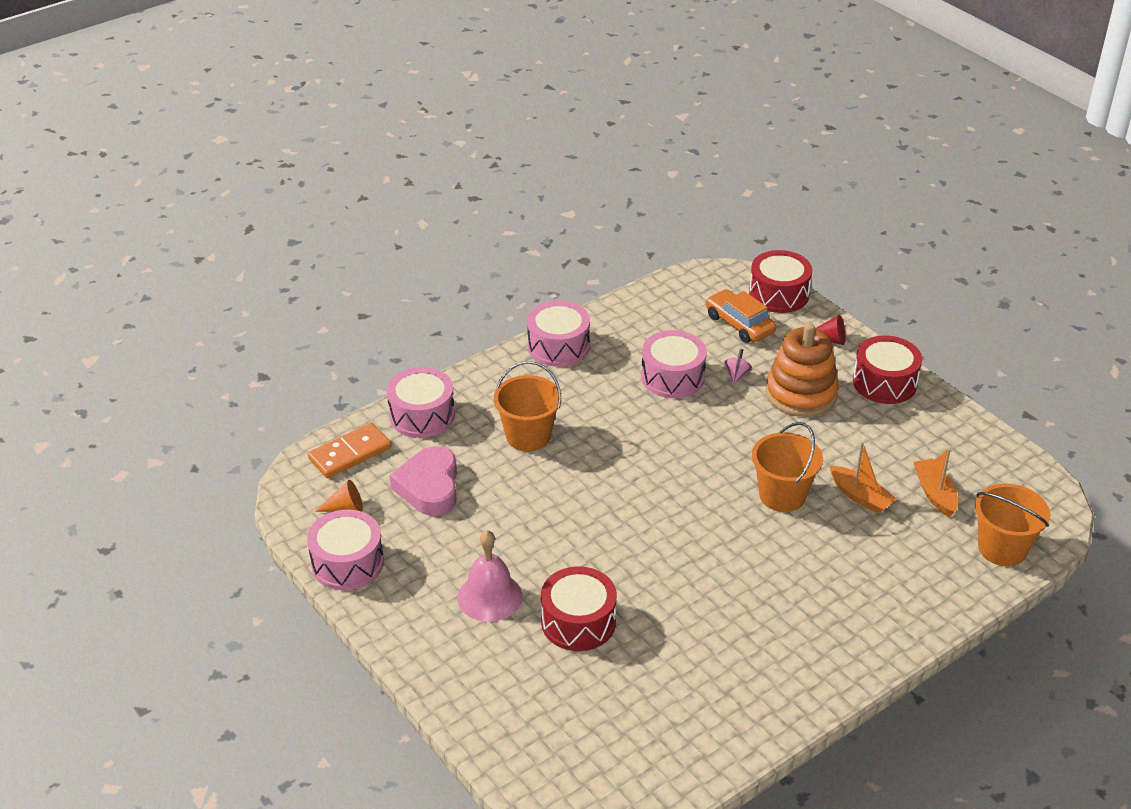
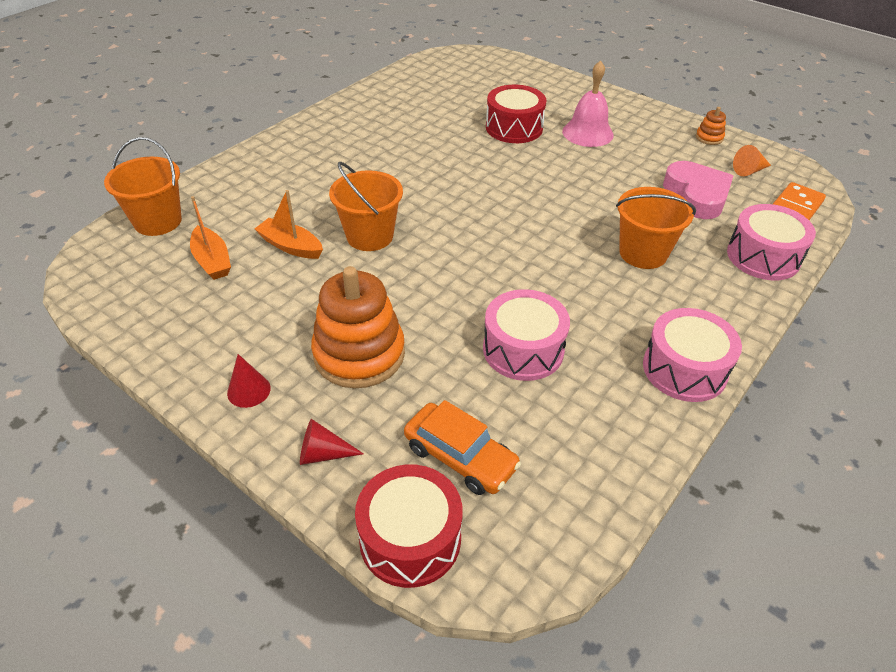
camera: 165 degrees right, 5 degrees up
(347, 563) = (709, 138): pink drum -> orange stacking toy
(736, 375) = (444, 367): pink spinning top -> none
(884, 383) = (249, 390): red drum -> red cone

